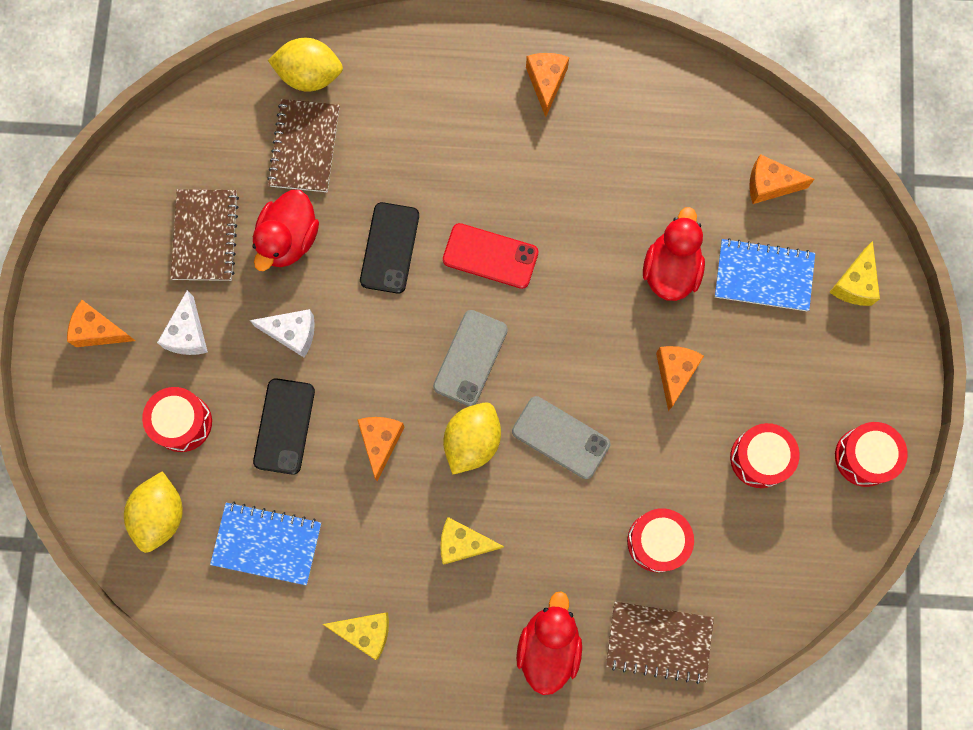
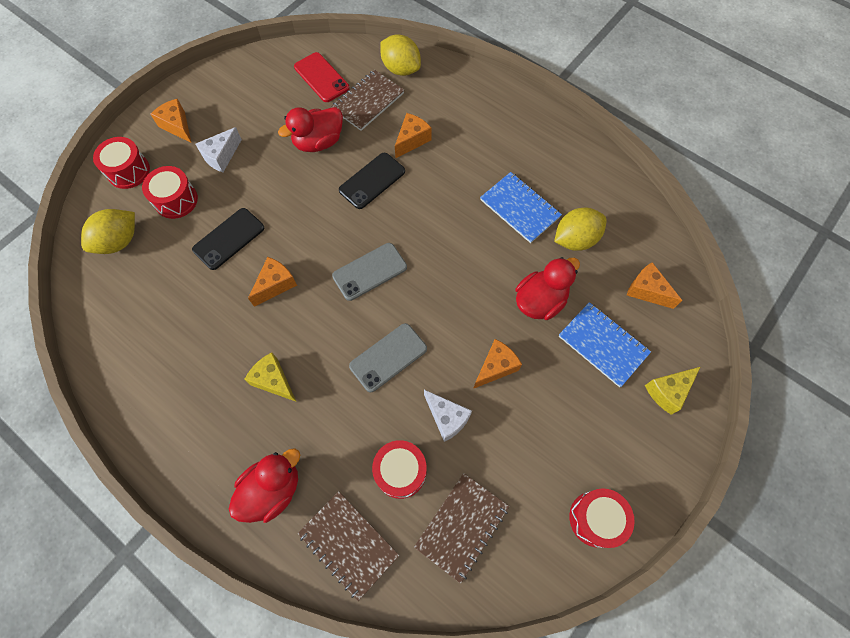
camera: 35 degrees right, 10 degrees down
(205, 236) = (275, 114): brown notebook -> brown notebook (462, 526)
(267, 543) = (160, 298): blue notebook -> blue notebook (520, 208)
(292, 333) = (277, 192): white cheese -> white cheese (447, 418)
(365, 632) = (169, 393): yellow cheese -> none
(472, 441) = (330, 321): yellow lemon -> yellow lemon (575, 239)
(490, 256) = (428, 222): red phone -> red phone (321, 77)
(546, 83) = (538, 148): orange cheese -> orange cheese (412, 140)
(560, 437) = (388, 357): grey phone -> grey phone turned 75 degrees clockwise
(759, 458) = (515, 465): red drum -> red drum (128, 171)

